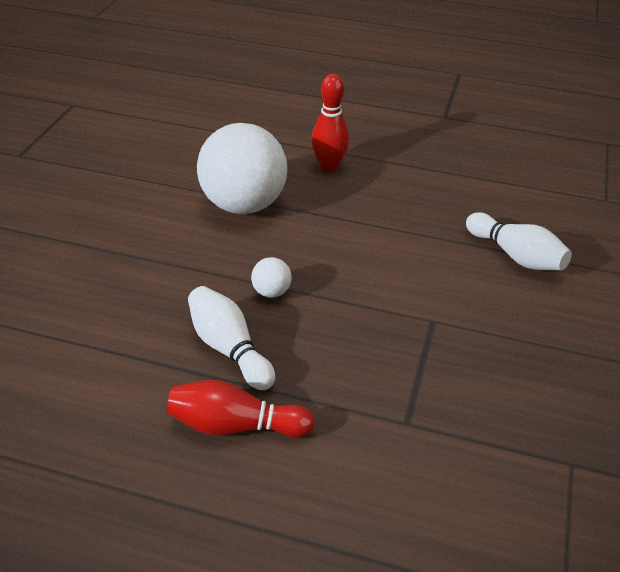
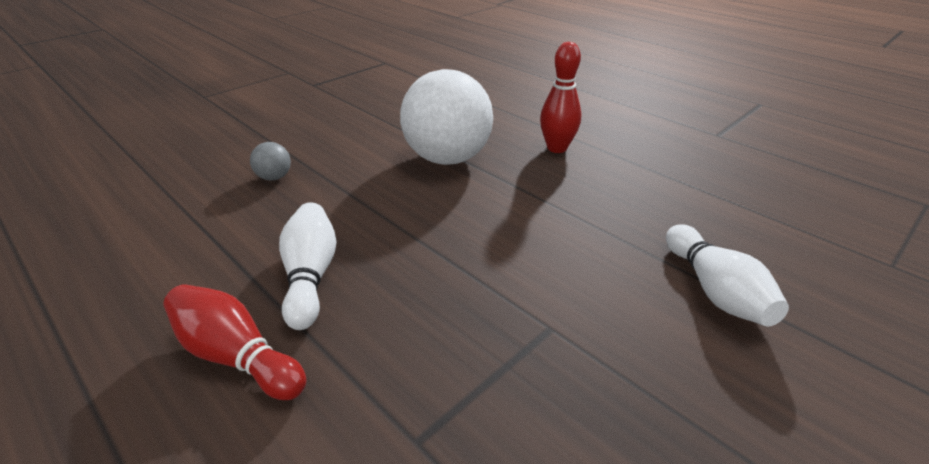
camera: 30 degrees right, 5 degrees down
(98, 274) = (274, 177): none -> grey ball
(271, 292) = (401, 238): white ball -> none

